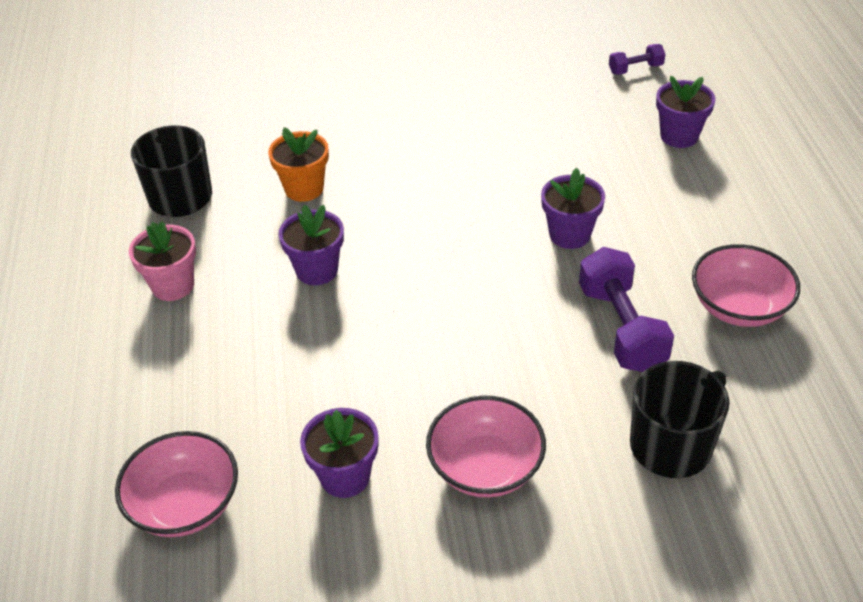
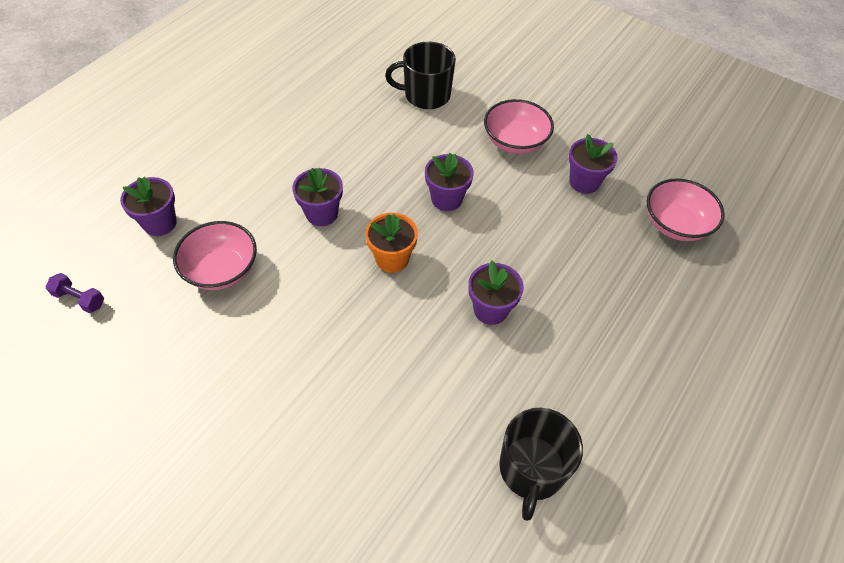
camera: 140 degrees left, 10 degrees up
(173, 285) = (595, 375): pink flower pot -> none
(304, 189) = (432, 391): orange flower pot -> orange flower pot (392, 259)
(476, 335) = (446, 199): none -> purple flower pot
(621, 328) = (373, 149): purple dumbbell -> none
(739, 307) = (308, 118): pink bowl -> pink bowl (221, 270)

